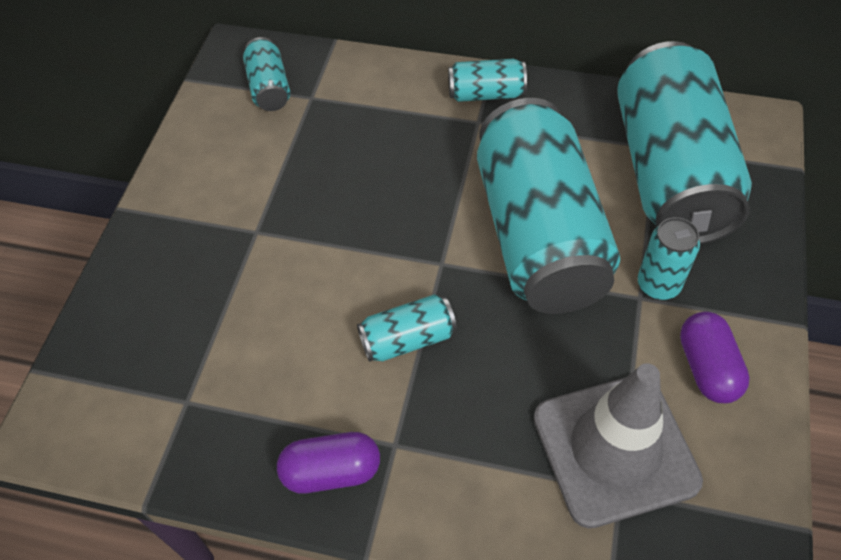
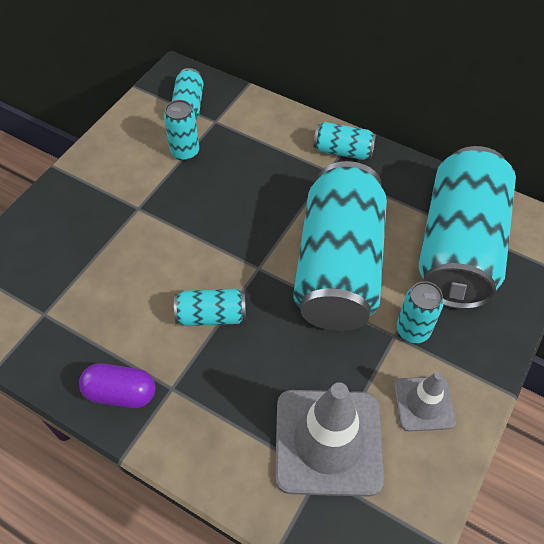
camera: 15 degrees right, 0 degrees up
(288, 145) = (185, 152): none -> turquoise can
(707, 368) = (424, 403): purple capsule -> grey traffic cone

